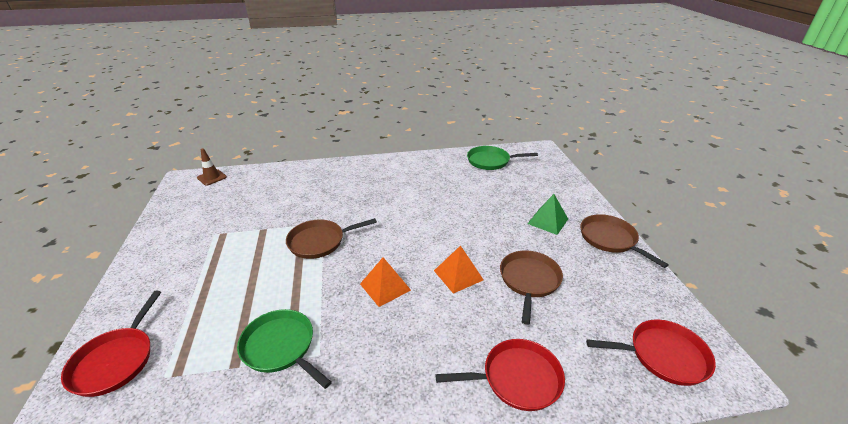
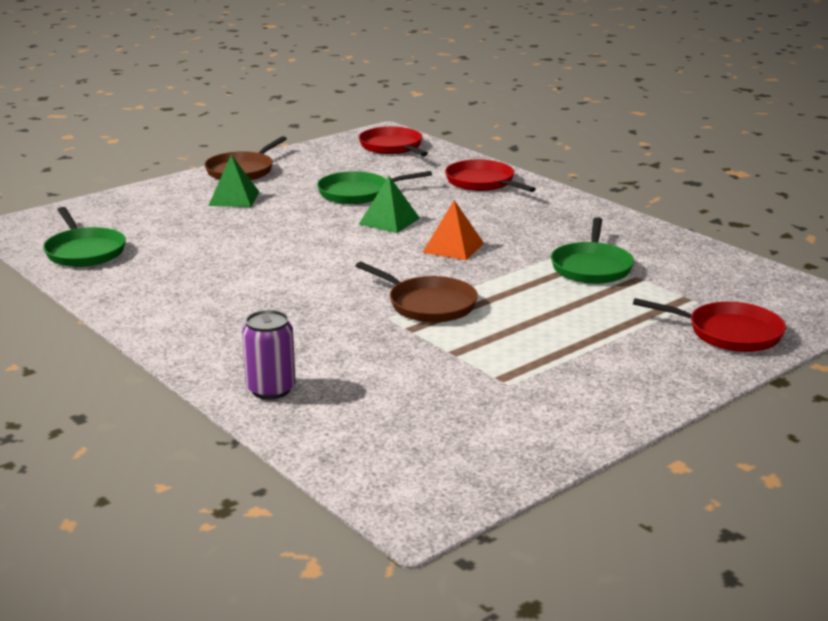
camera: 120 degrees left, 10 degrees down
(115, 361) = (729, 333): red pan -> red pan turned 45 degrees clockwise
(212, 177) = (375, 482): brown traffic cone -> none
(301, 174) = (271, 389): none -> purple can
(458, 275) = (389, 221): orange pyramid -> green pyramid
(529, 280) = (357, 193): brown pan -> green pan

